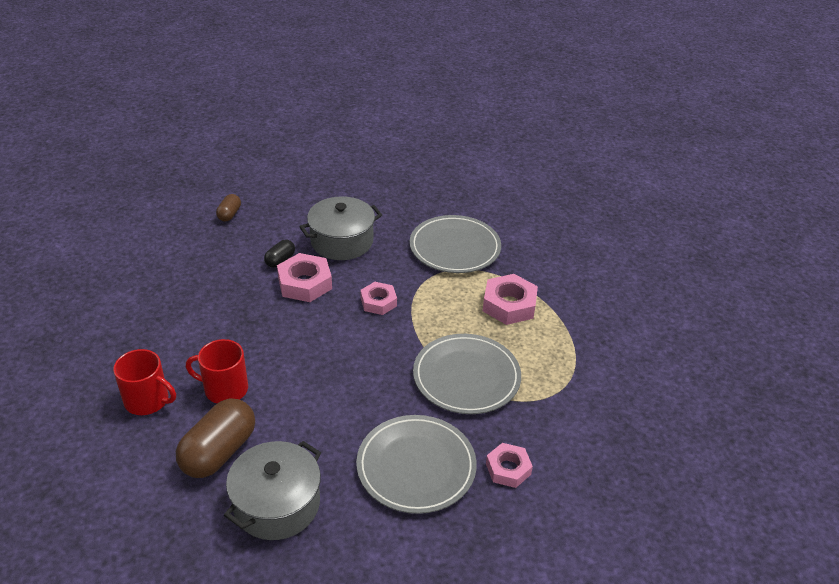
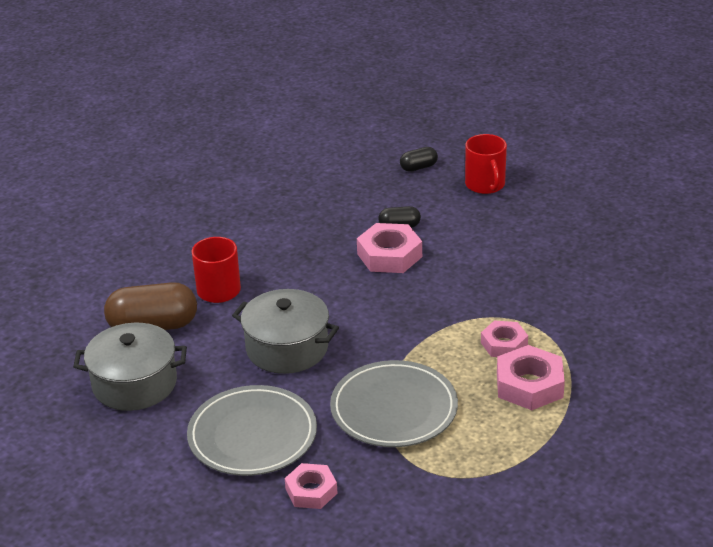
camera: 55 degrees right, 5 degrees down
(147, 400) = (164, 263): red mug -> red mug (485, 185)
(229, 214) = (418, 167): brown capsule -> black capsule
(342, 241) = (473, 242): grey pot -> grey pot (287, 348)
(378, 302) = (422, 307): pink nut -> pink nut (504, 344)
(455, 248) = (564, 309): grey plate -> none

